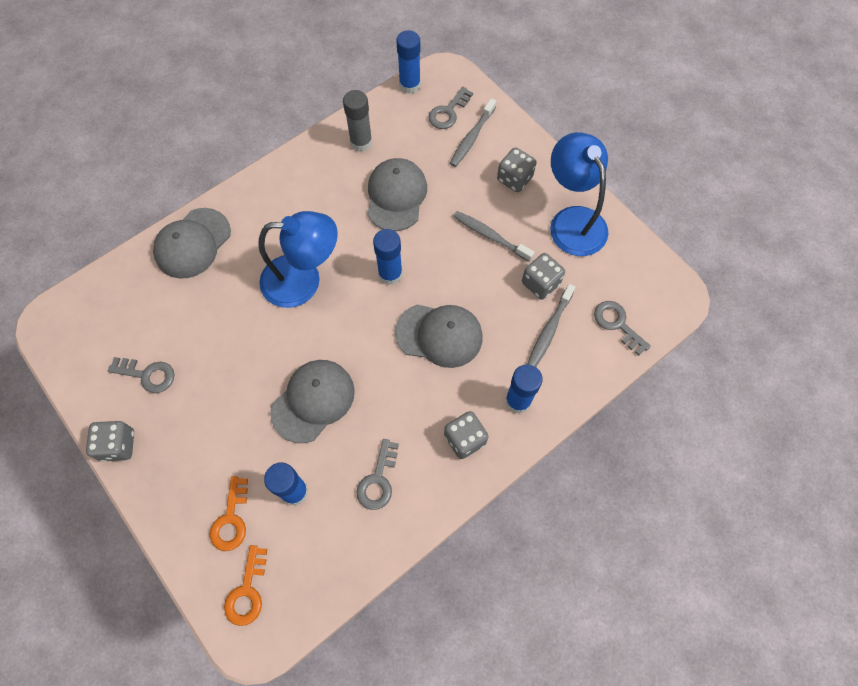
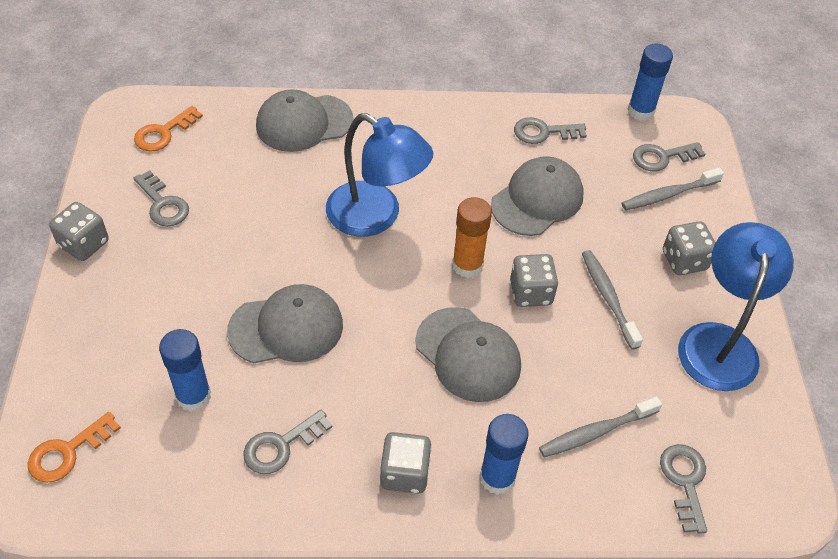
camera: 35 degrees right, 15 degrees down
(231, 519) = (115, 377): orange key -> orange key (164, 133)
(361, 142) = (543, 132): grey glue stick -> grey key
(390, 274) = (467, 265): blue glue stick -> orange glue stick
(540, 283) = (626, 379): grey dice -> grey dice (531, 292)

